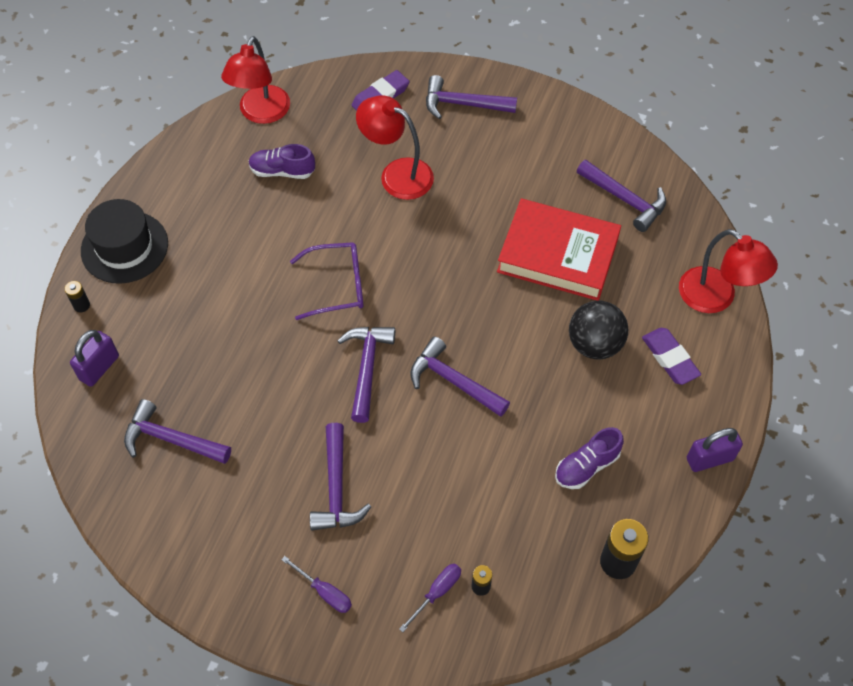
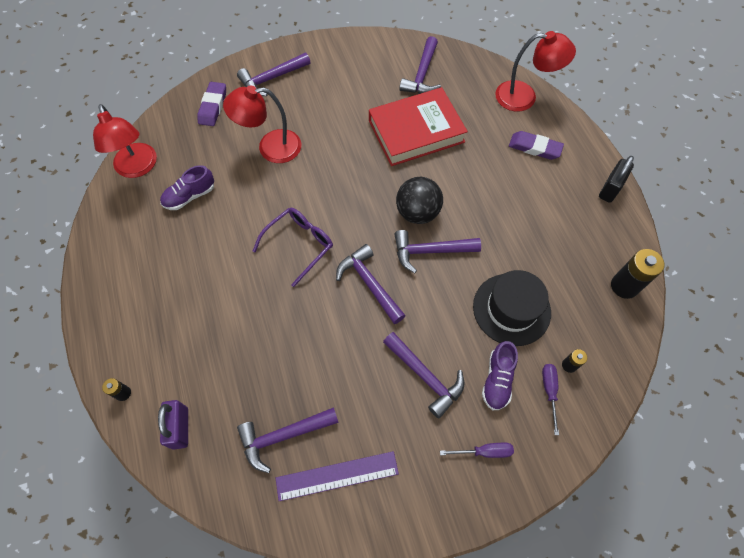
camera: 40 degrees left, 5 degrees up
(124, 247) = (119, 327): black hat -> black hat (511, 309)
(183, 507) = (337, 476): none -> purple ruler
(586, 466) = (553, 243): purple shoe -> purple shoe (497, 380)
(594, 344) = (487, 169): black ball -> black ball (417, 212)
(625, 199) = (422, 74): purple hammer -> purple hammer turned 105 degrees clockwise
(709, 459) = (610, 189): purple padlock -> black padlock

